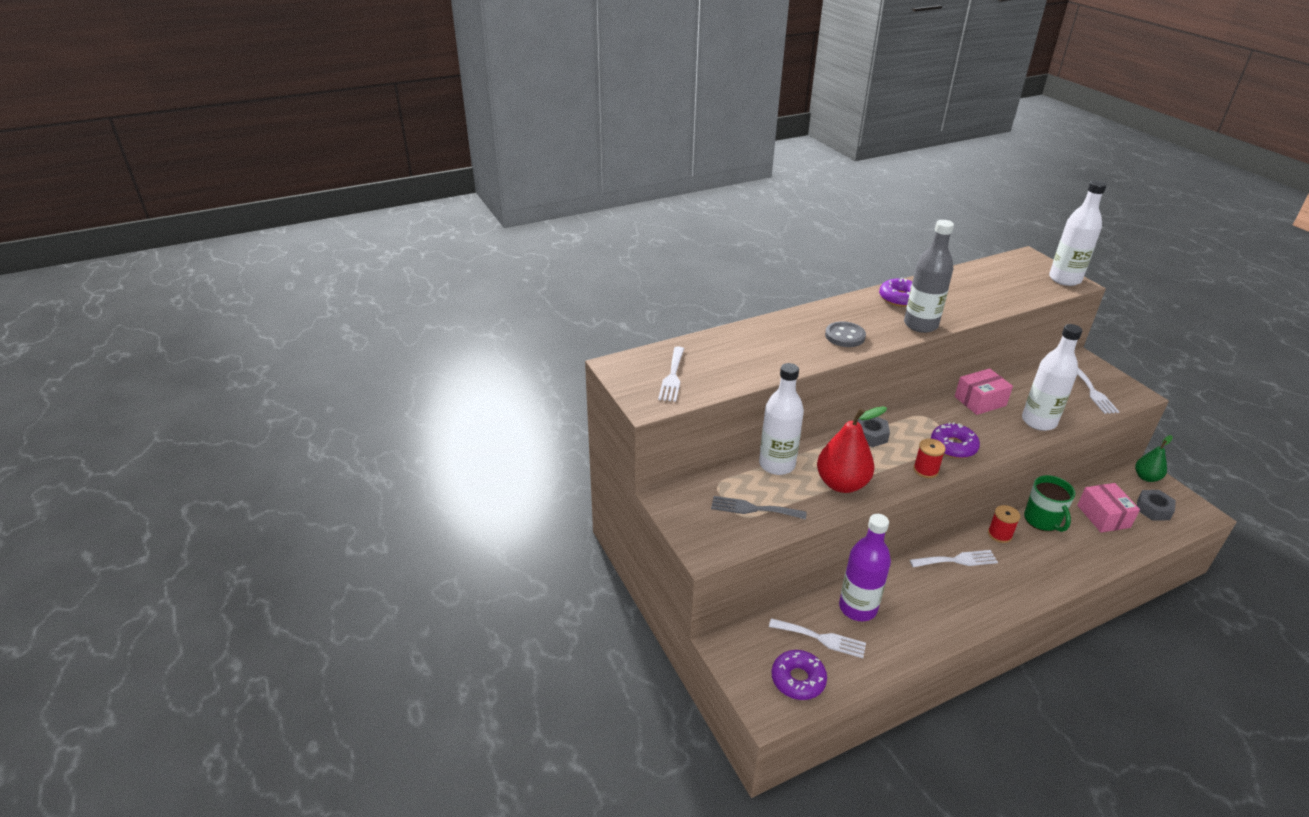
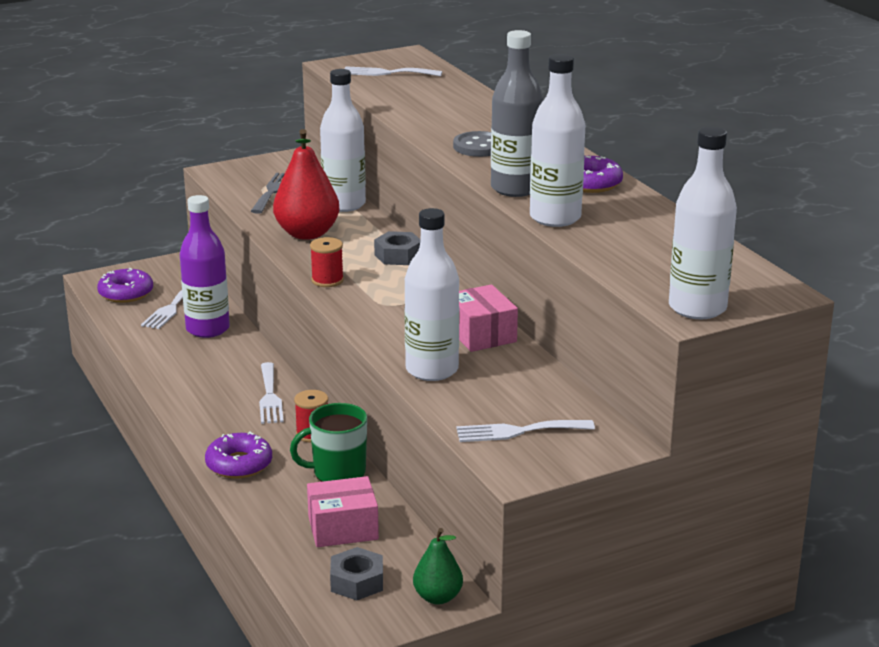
camera: 90 degrees right, 10 degrees down
(953, 446) = (374, 302): purple donut -> purple donut (239, 464)
(964, 313) = (555, 218): none -> white bottle

